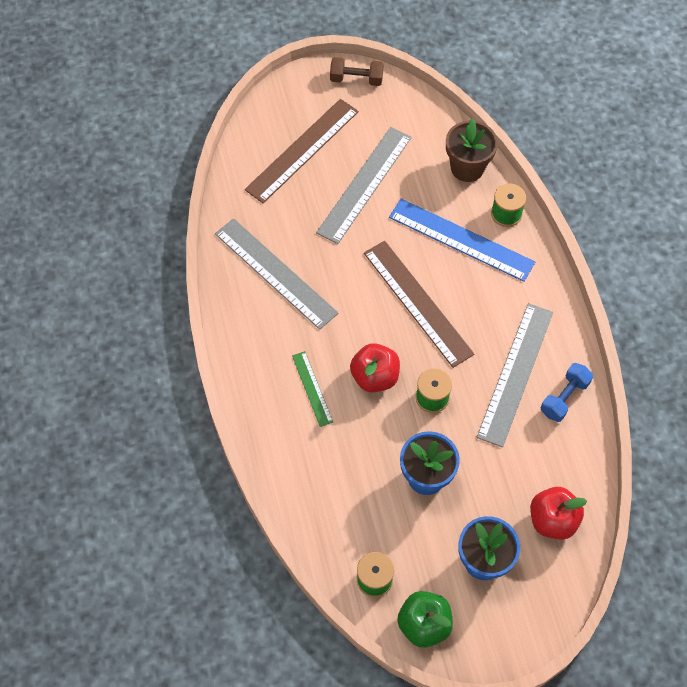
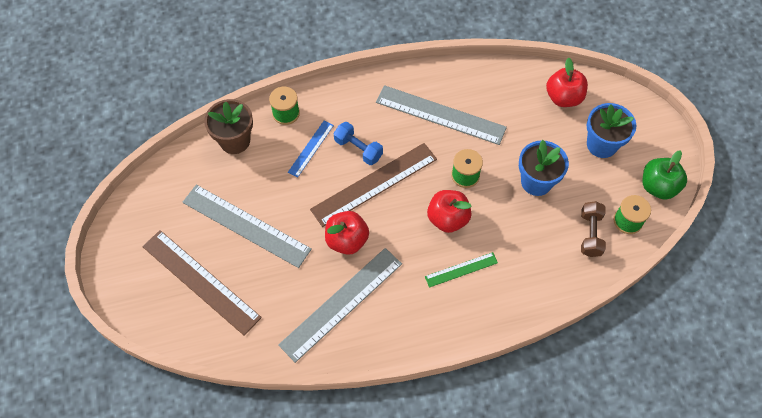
camera: 90 degrees left, 0 degrees up
(347, 277) = (347, 240): none -> red apple
(356, 79) = (119, 232): brown dumbbell -> brown dumbbell (590, 234)
(461, 239) = (311, 148): blue ruler -> blue ruler, size x0.52
(564, 397) = (460, 83): blue dumbbell -> blue dumbbell (358, 149)

